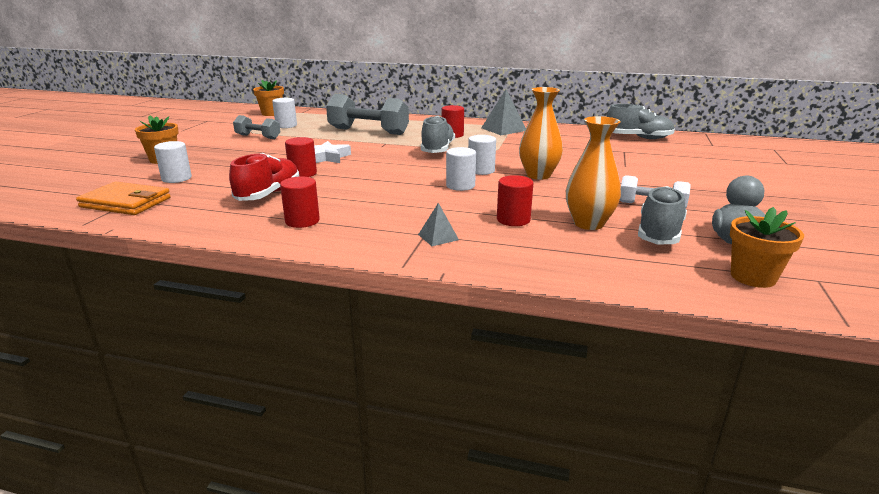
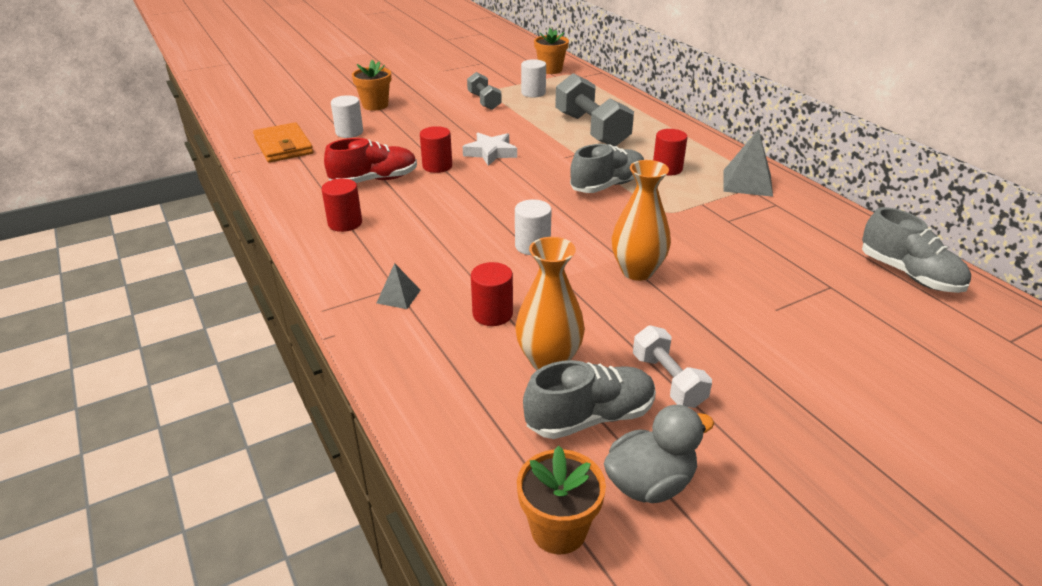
camera: 45 degrees right, 10 degrees up
(481, 170) = (592, 235): white cylinder -> none

